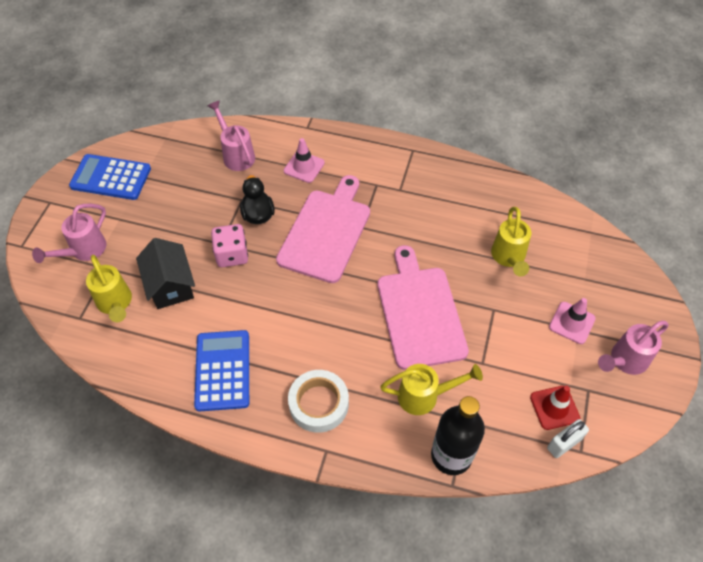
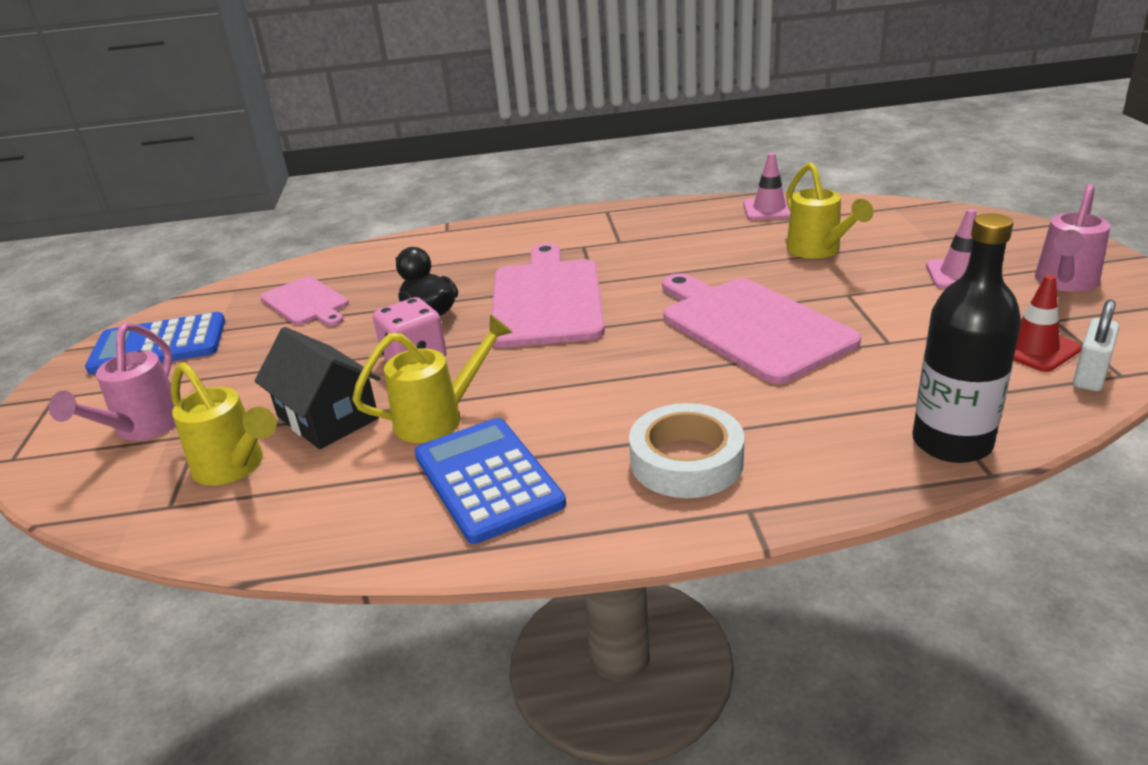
camera: 20 degrees left, 25 degrees down
(198, 171) = (306, 302): none -> pink cutting board
(236, 154) = (357, 274): pink watering can -> none
(304, 167) = (467, 259): pink traffic cone -> pink traffic cone (769, 209)
(425, 396) = (844, 397): yellow watering can -> yellow watering can (440, 418)

